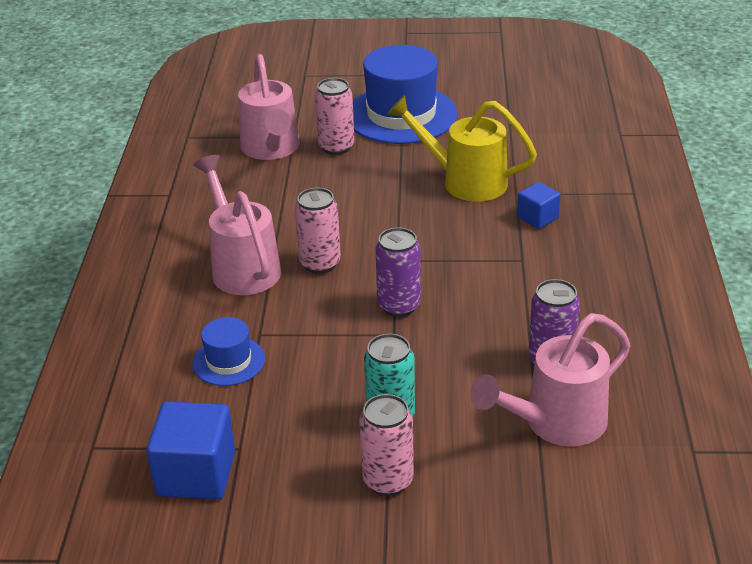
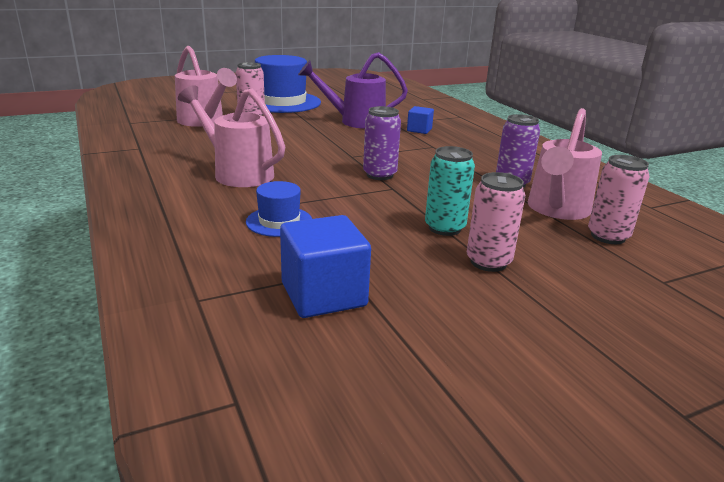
camera: 30 degrees left, 10 degrees down
(320, 263) = (298, 164): pink can -> pink can (608, 236)
(465, 181) = (356, 122): yellow watering can -> purple watering can

